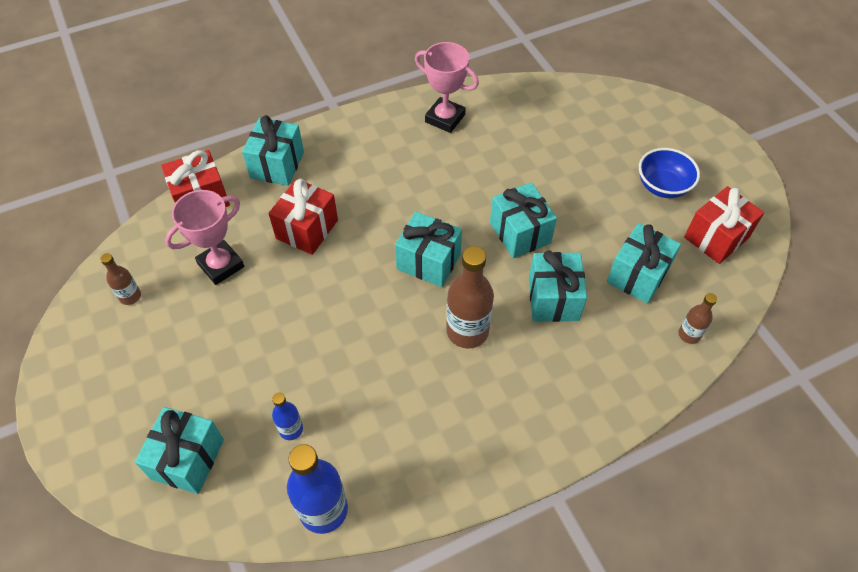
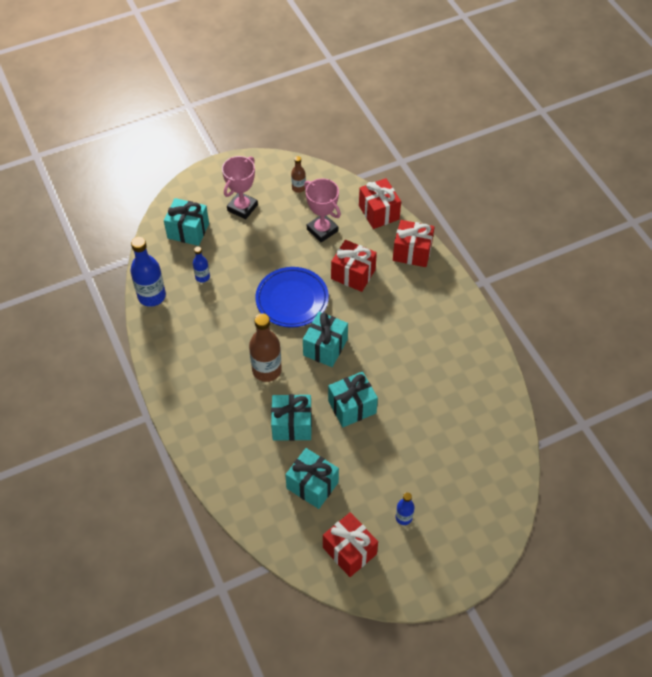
camera: 90 degrees right, 0 degrees up
(277, 165) = (412, 252): turquoise gift -> red gift
(345, 302) = (292, 300): none -> blue plate
(445, 118) = (470, 359): pink trophy -> pink trophy (242, 208)
(662, 186) = (403, 517): blue bowl -> blue bottle
(689, 334) = (258, 513): brown bottle -> none

